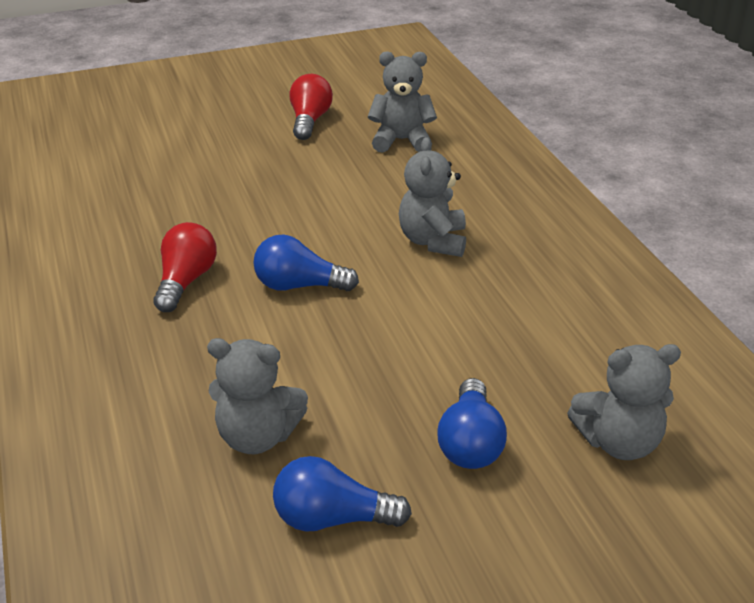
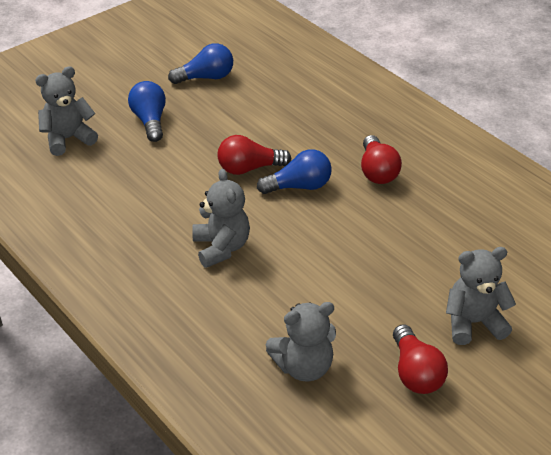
camera: 160 degrees right, 5 degrees up
(257, 436) = (264, 99): grey teddy bear -> grey teddy bear (473, 323)
(350, 324) = (249, 168): none -> red light bulb

